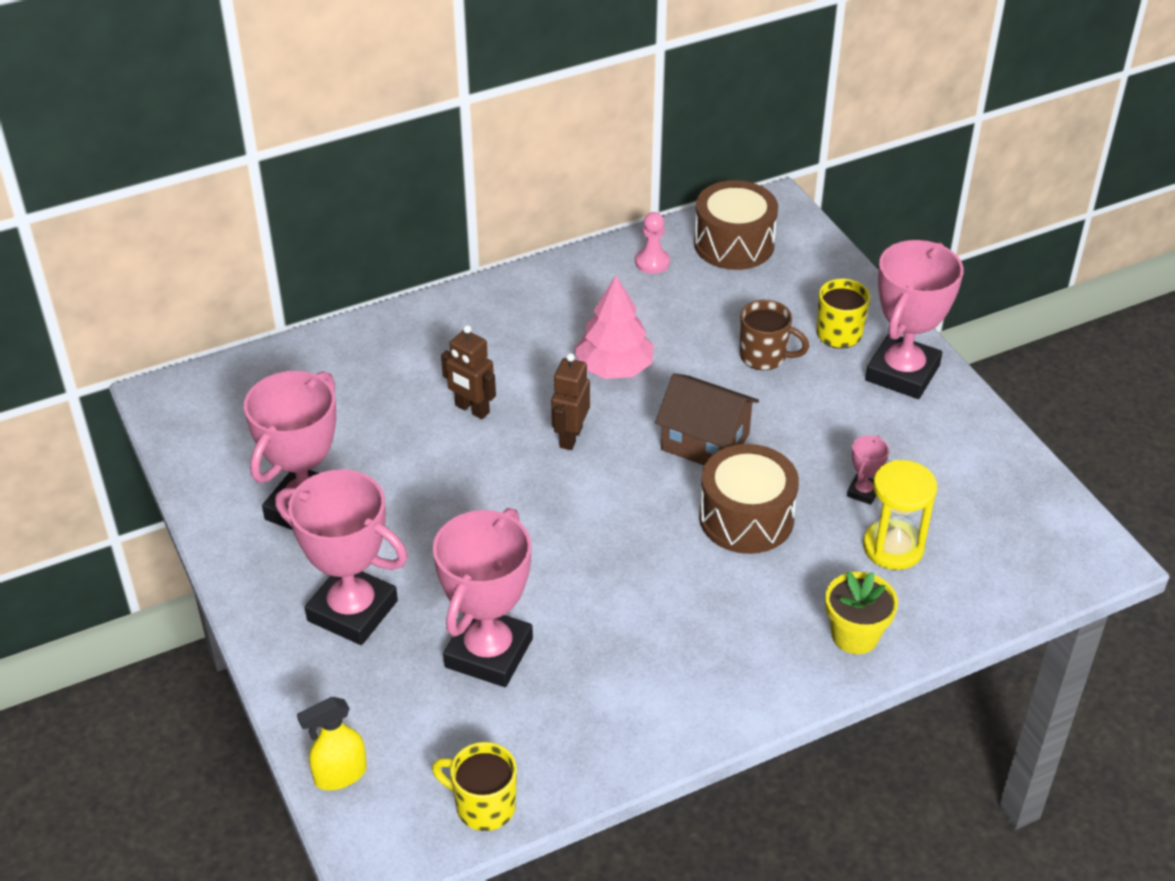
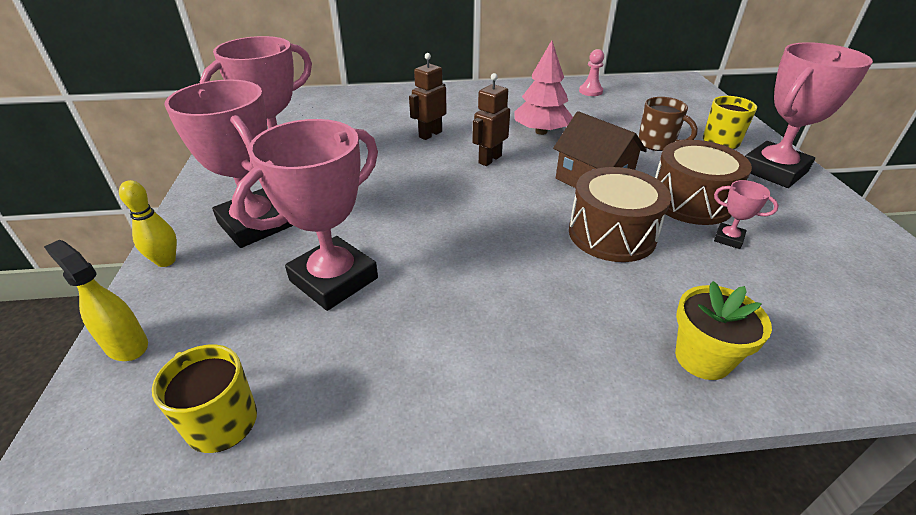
camera: 20 degrees right, 5 degrees down
(293, 683) = (166, 261): none -> yellow bowling pin
(340, 775) = (126, 345): yellow spray bottle -> yellow spray bottle turned 45 degrees clockwise
(472, 409) = (430, 134): brown robot -> brown robot turned 75 degrees clockwise
(734, 244) = (650, 91): brown drum -> brown drum (690, 201)
(863, 492) = (728, 239): pink trophy -> pink trophy turned 75 degrees clockwise
(893, 547) = (755, 287): yellow hourglass -> none

